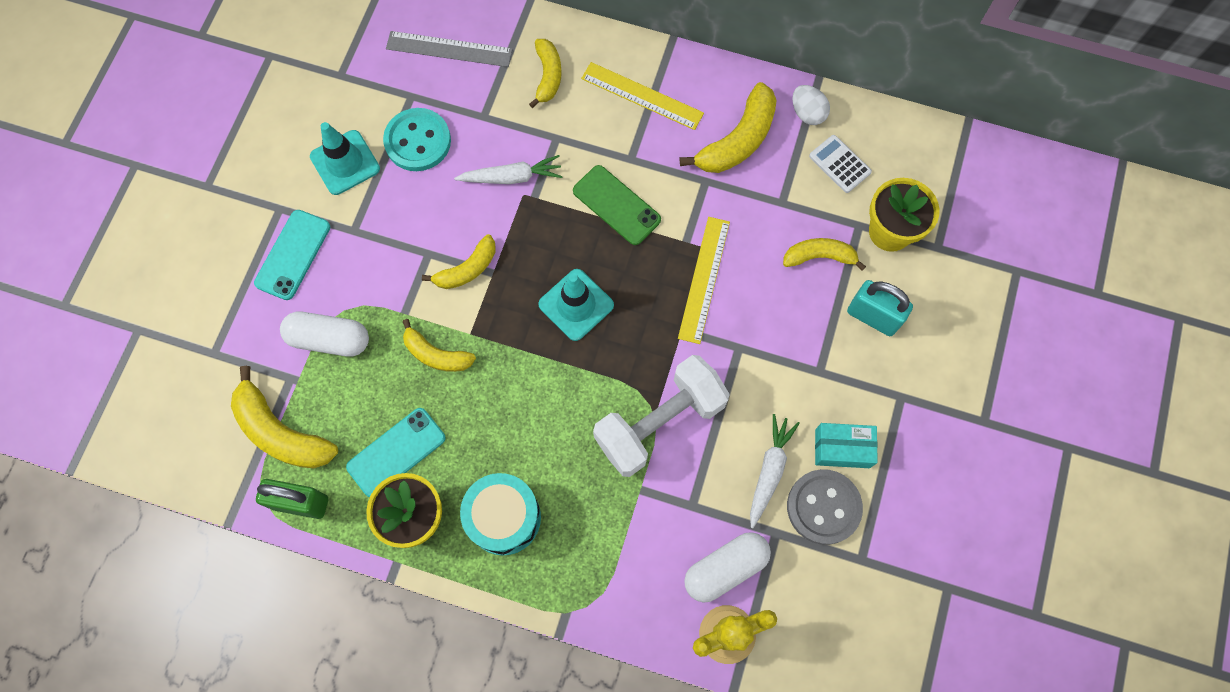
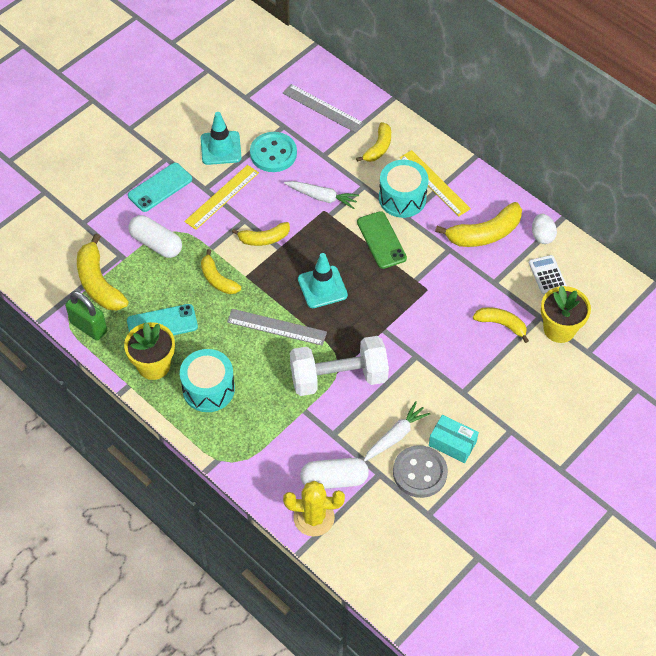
camera: 25 degrees right, 15 degrees down
(547, 388) = (277, 327): none -> grey ruler
(613, 135) = (402, 198): none -> turquoise drum
(704, 279) = (415, 306): yellow ruler -> yellow ruler (222, 197)
(872, 317) = (518, 375): turquoise padlock -> none

